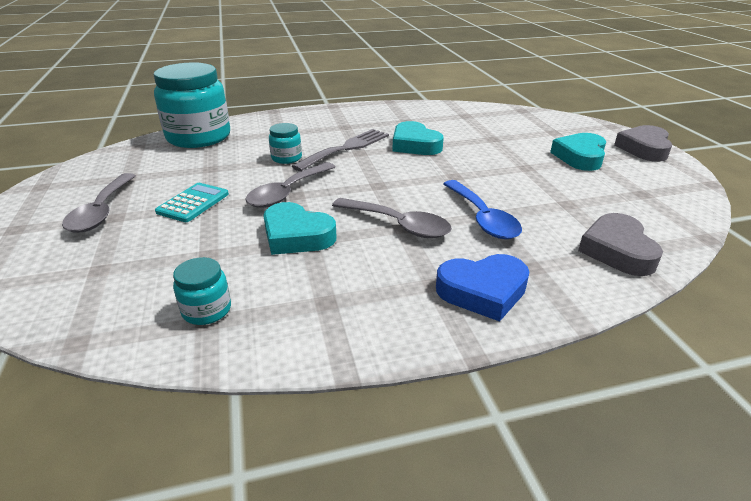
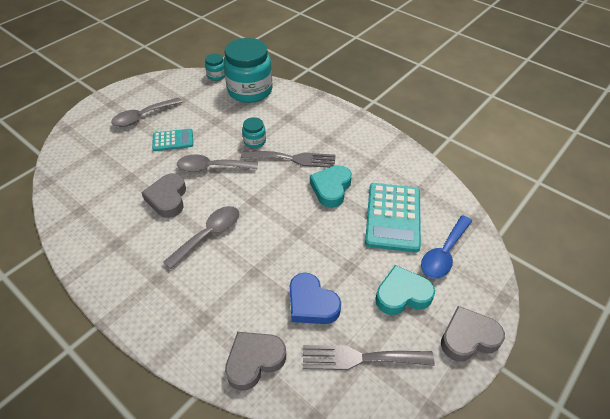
camera: 55 degrees right, 15 degrees up
(206, 310) = (87, 206): turquoise jar -> turquoise jar (216, 76)
(296, 236) = (168, 198): turquoise heart -> grey heart
(398, 225) = (209, 234): grey spoon -> grey spoon turned 135 degrees counterclockwise
(482, 218) = (247, 271): blue spoon -> blue spoon (444, 253)
(483, 291) = (161, 304): blue heart -> blue heart (311, 303)
(485, 133) = (393, 217): none -> turquoise calculator
(643, 195) = (360, 358): none -> grey fork

